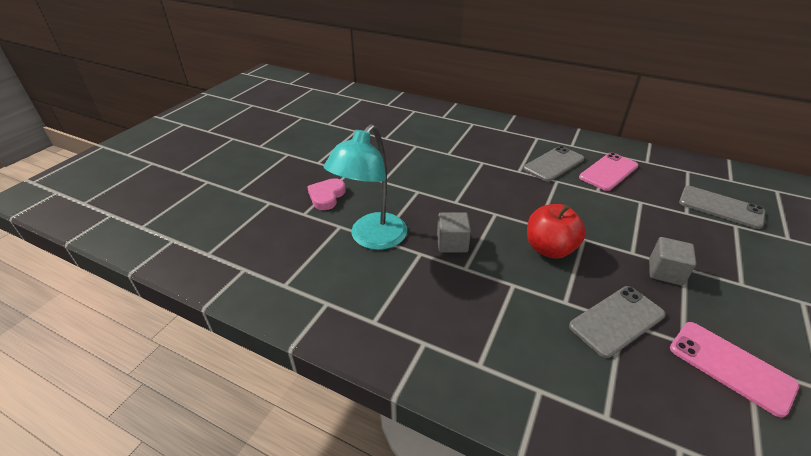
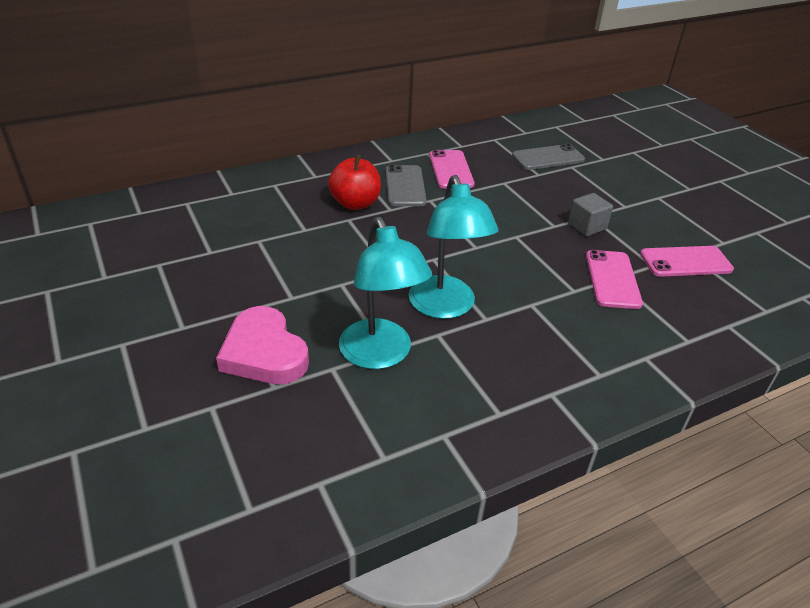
camera: 55 degrees left, 0 degrees up
(326, 196) = (264, 353): pink heart -> pink heart, size x1.60
(452, 243) = (445, 307): grey cube -> turquoise lamp
(549, 249) = (510, 260): red apple -> red apple (355, 203)
(616, 320) = (612, 279): grey phone -> pink phone

